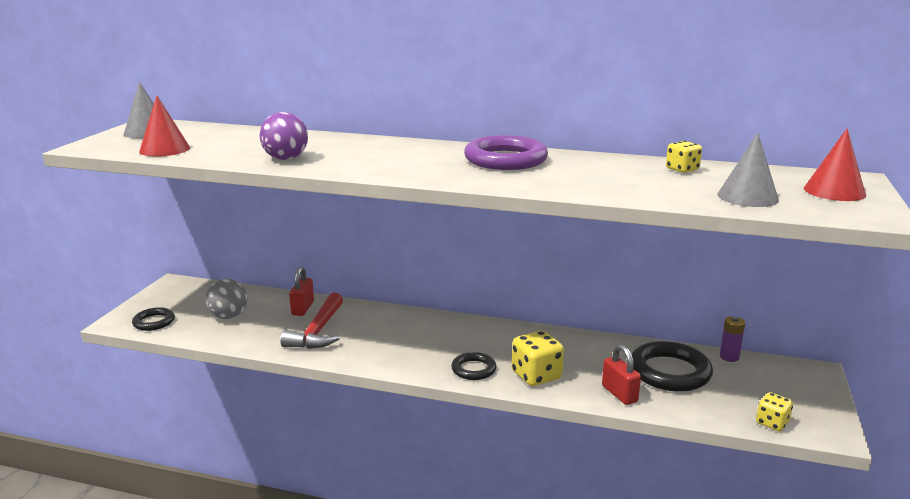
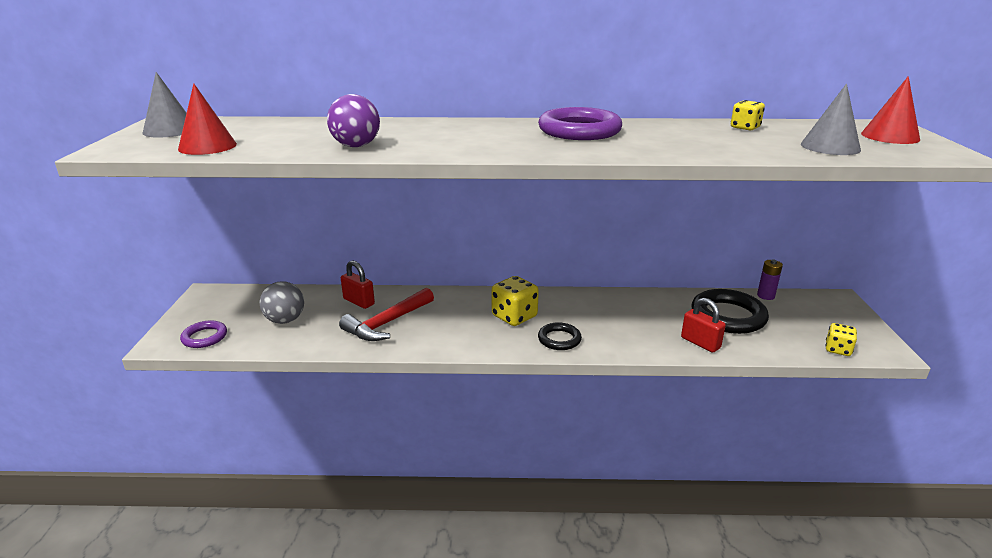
camera: 15 degrees left, 5 degrees up
(154, 322) = (204, 337): black ring -> purple ring
(302, 308) = (359, 302): red padlock -> red padlock turned 45 degrees counterclockwise
(318, 331) = (387, 323): red hammer -> red hammer turned 45 degrees clockwise
(536, 376) = (619, 337): yellow dice -> yellow dice (514, 316)

